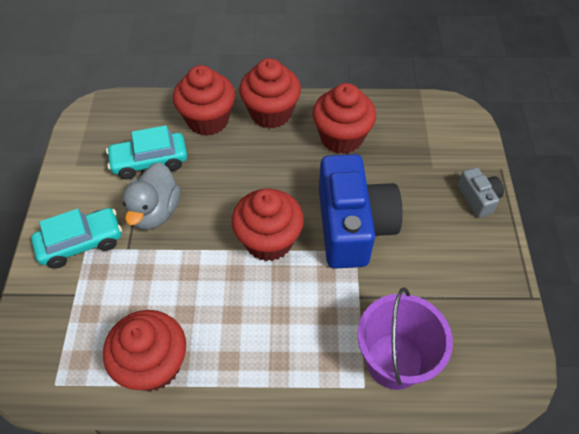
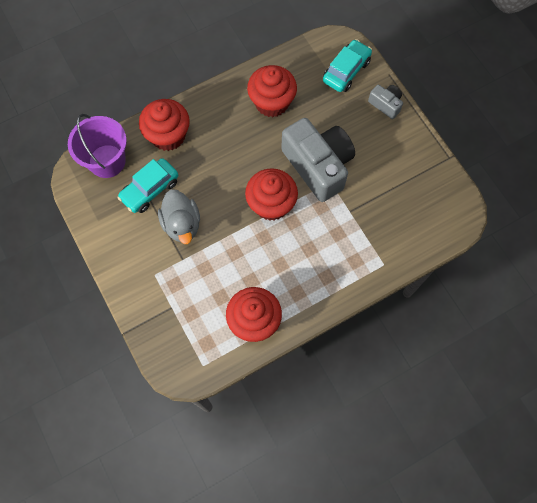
camera: 30 degrees left, 15 degrees up
(81, 243) = (148, 272): turquoise car -> turquoise car (346, 71)
(271, 113) = (210, 107): red cupcake -> none
(352, 226) = (318, 166): blue camera -> grey camera
(394, 361) = (392, 240): purple bucket -> purple bucket (107, 161)

